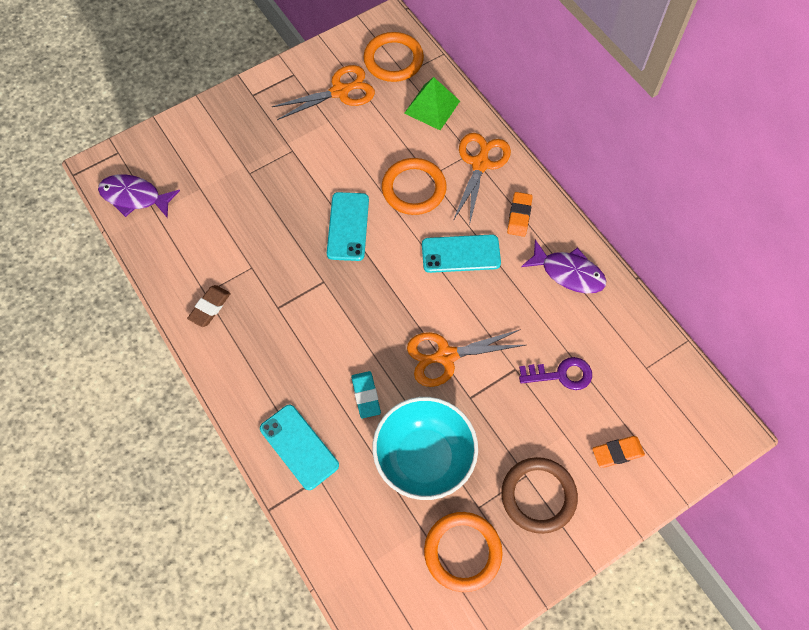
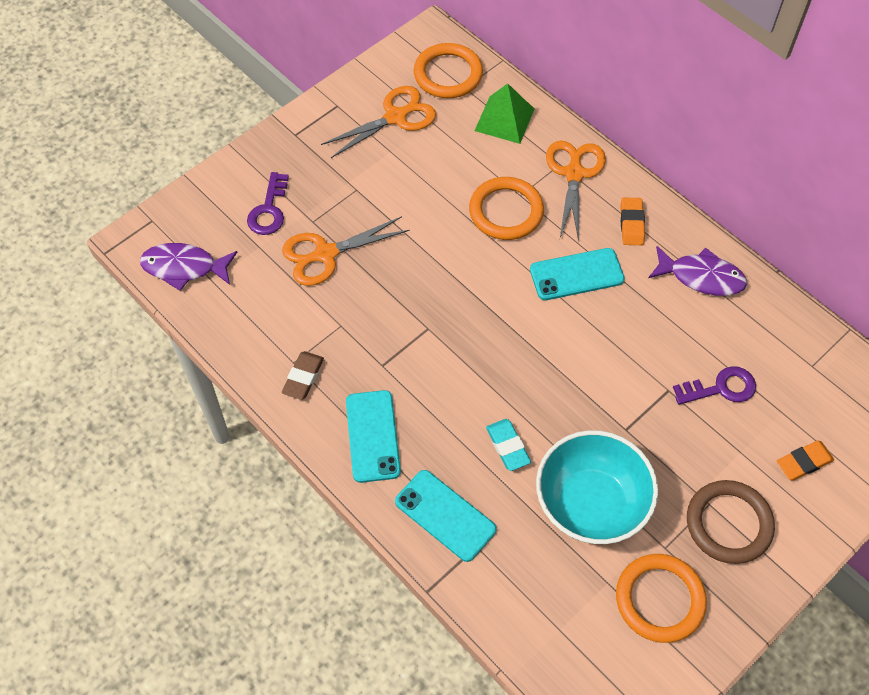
camera: 10 degrees left, 5 degrees down
(215, 158) = (269, 210): none -> purple key
(348, 226) = (441, 263): turquoise phone -> turquoise phone (372, 436)
(446, 356) = (588, 388): orange scissors -> orange scissors (325, 254)

